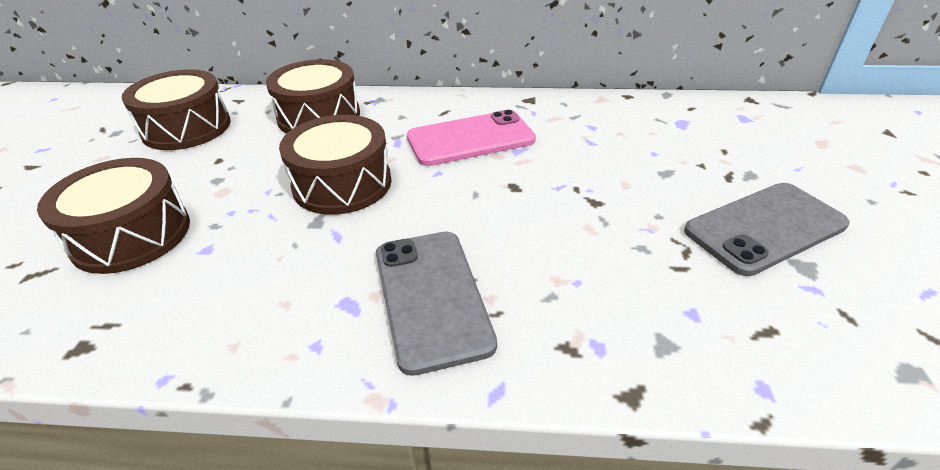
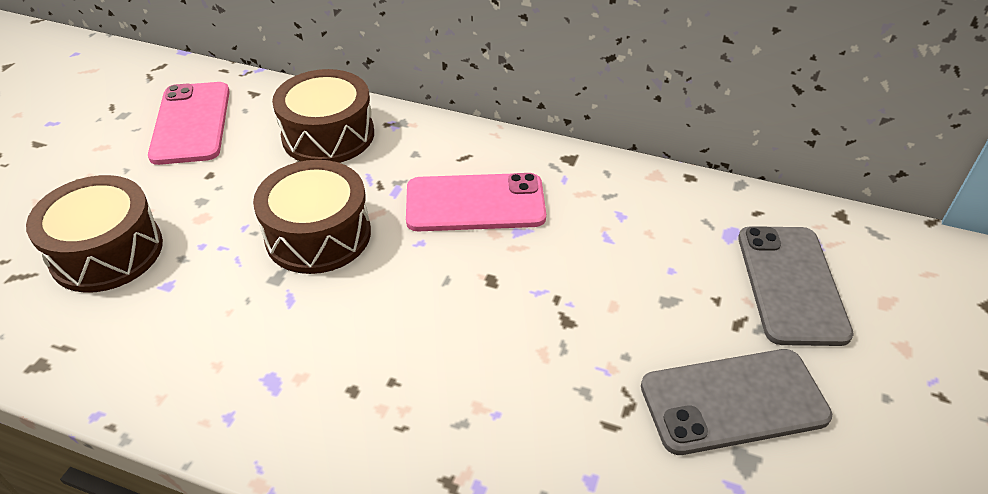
camera: 15 degrees right, 5 degrees up
(187, 128) = (191, 123): brown drum -> pink phone
(431, 297) = (349, 393): grey phone -> grey phone (791, 284)

